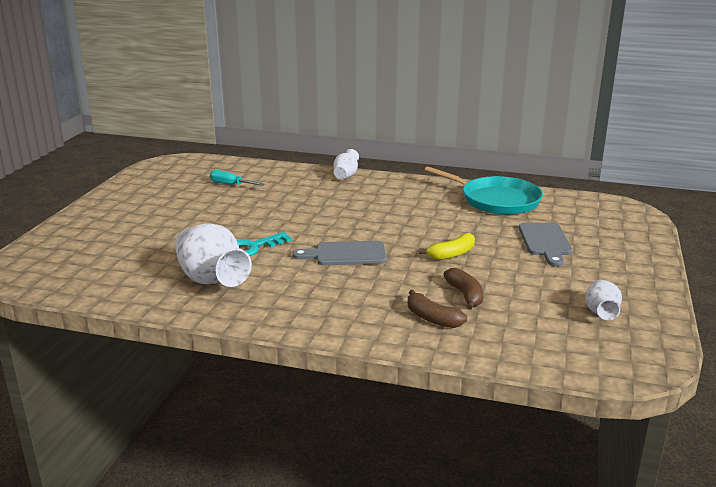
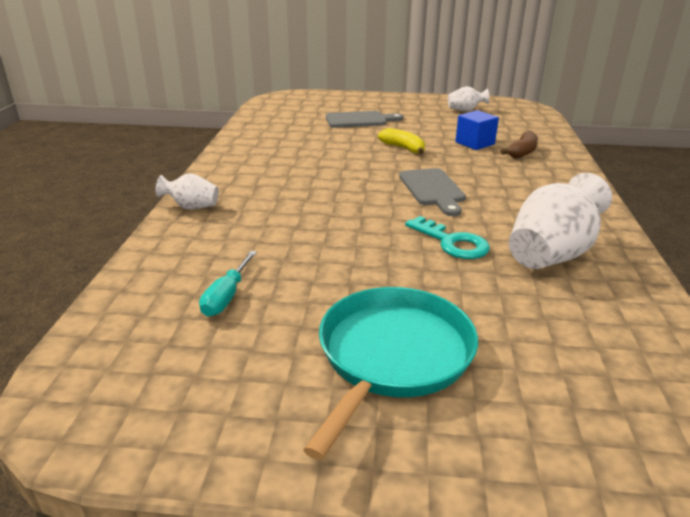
camera: 100 degrees left, 5 degrees up
(465, 295) = (475, 143): brown banana -> blue cube
(496, 200) = (270, 134): turquoise pan -> turquoise pan (392, 356)

